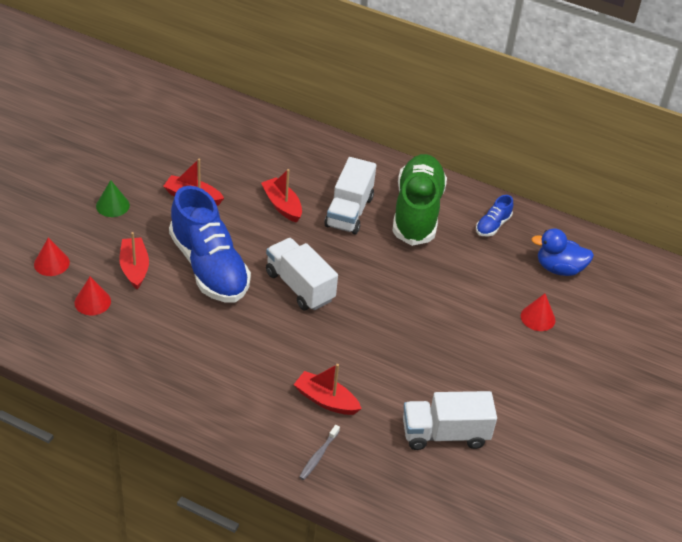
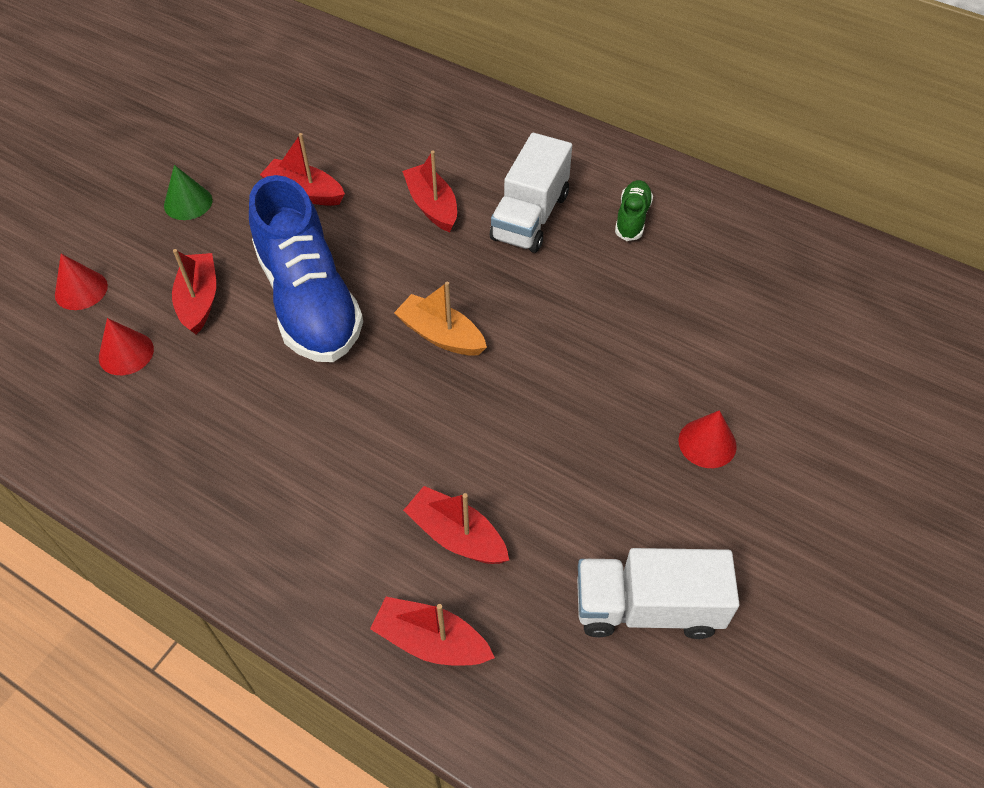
camera: 10 degrees right, 10 degrees up
(299, 286) = (441, 335): white truck -> orange boat
(318, 456) = (431, 641): grey toothbrush -> red boat
(417, 212) = (632, 218): green shoe -> green shoe, size x0.43
(492, 225) = (747, 241): blue shoe -> none
(538, 318) = (812, 397): red cone -> red cone (707, 443)
(559, 268) = (849, 314): blue duck -> none

